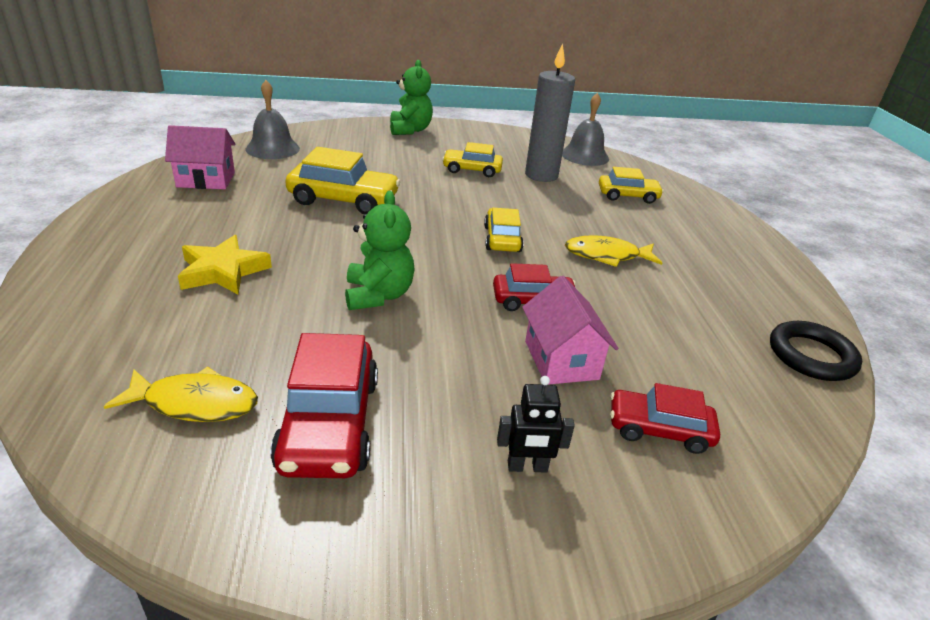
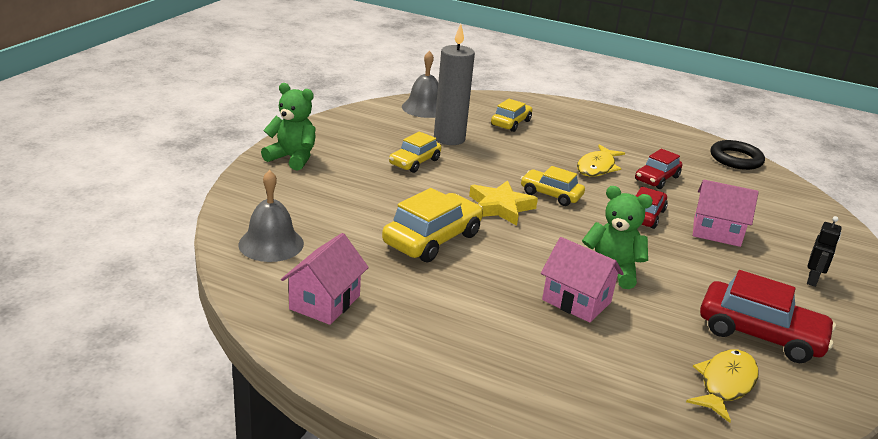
camera: 60 degrees left, 5 degrees down
(223, 271) = (536, 333): yellow star -> yellow star (500, 207)
(298, 283) = (576, 301): none -> pink house
(659, 429) = (789, 229): red car -> red car (657, 178)

